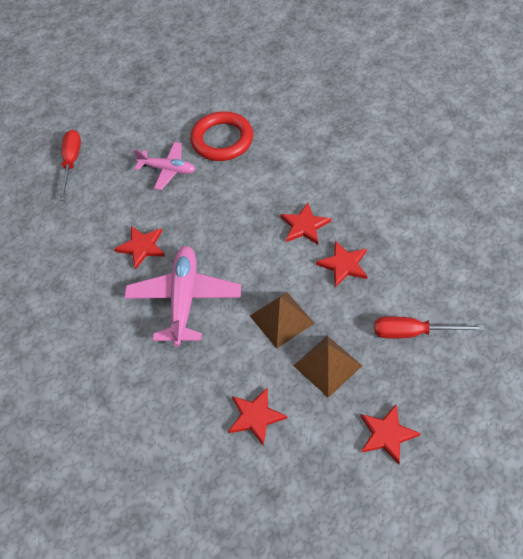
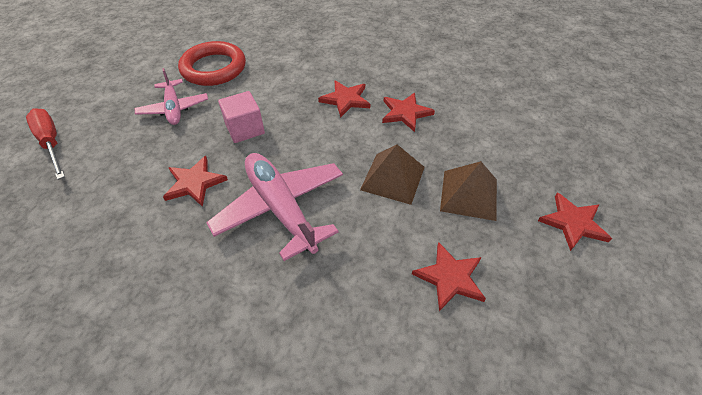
camera: 40 degrees left, 5 degrees down
(167, 169) = (174, 108): pink plane -> pink plane turned 90 degrees clockwise
(205, 216) = (245, 129): none -> pink cube
(414, 332) = (508, 135): red screwdriver -> none

